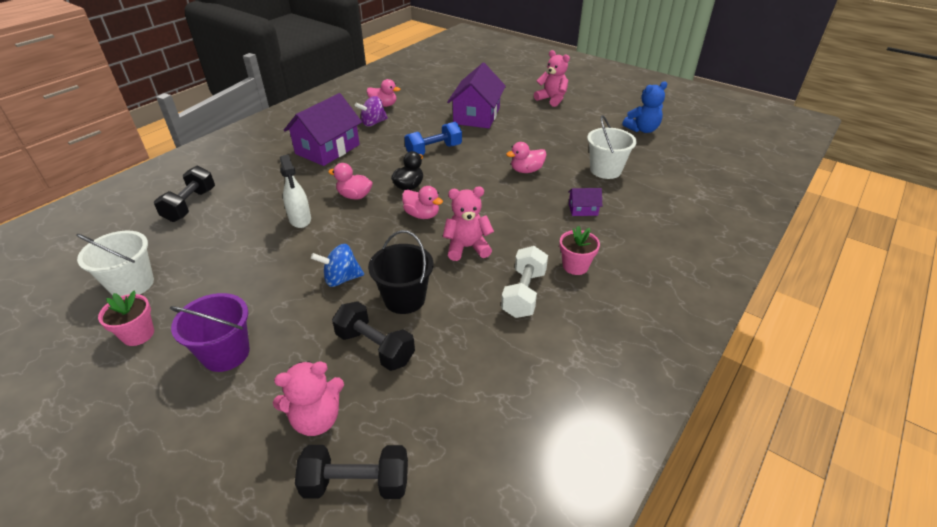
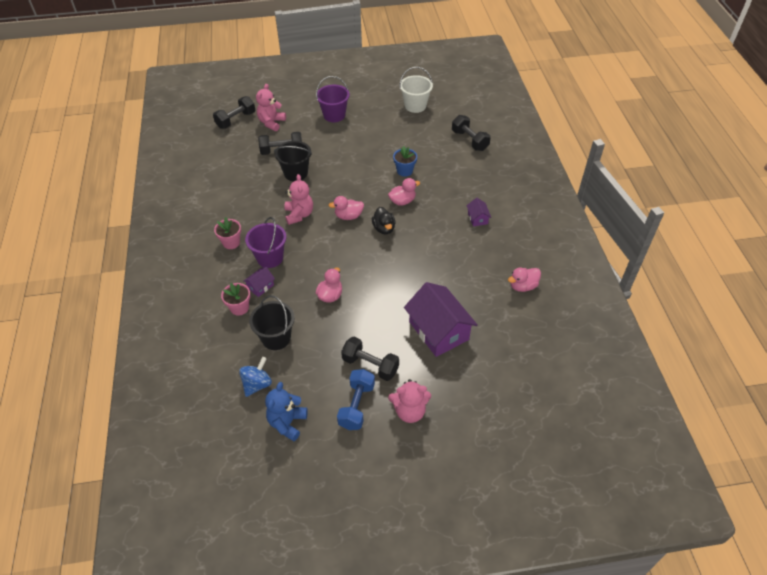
camera: 135 degrees right, 10 degrees up
(138, 334) = (376, 99): pink flower pot -> pink flower pot (239, 308)
(300, 219) = (404, 171): white spray bottle -> blue flower pot
(327, 149) = (477, 218): purple house -> purple house, size x0.45
(341, 279) = (336, 162): blue spinning top -> blue spinning top (257, 384)
(373, 123) = (494, 262): purple spinning top -> none
(434, 150) = (413, 267): blue dumbbell -> blue dumbbell (357, 406)
(467, 247) = (299, 215): pink teddy bear -> pink teddy bear turned 45 degrees counterclockwise
(524, 293) = (244, 211): white dumbbell -> none
(547, 227) = (270, 258): none -> purple bucket
(549, 124) = (370, 365): none -> black dumbbell
(605, 170) = (276, 338): white bucket -> black bucket

